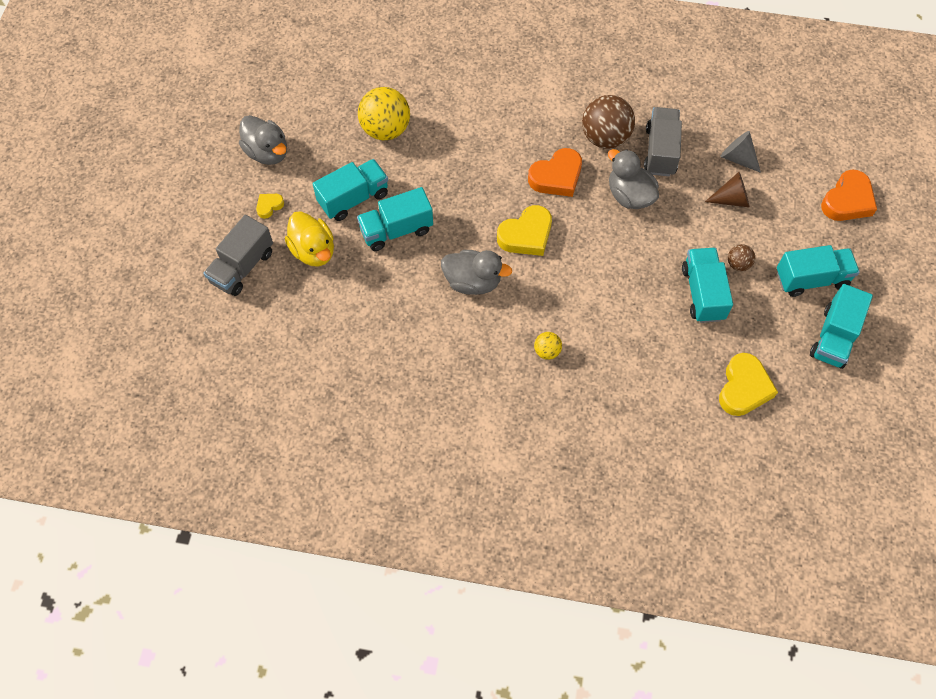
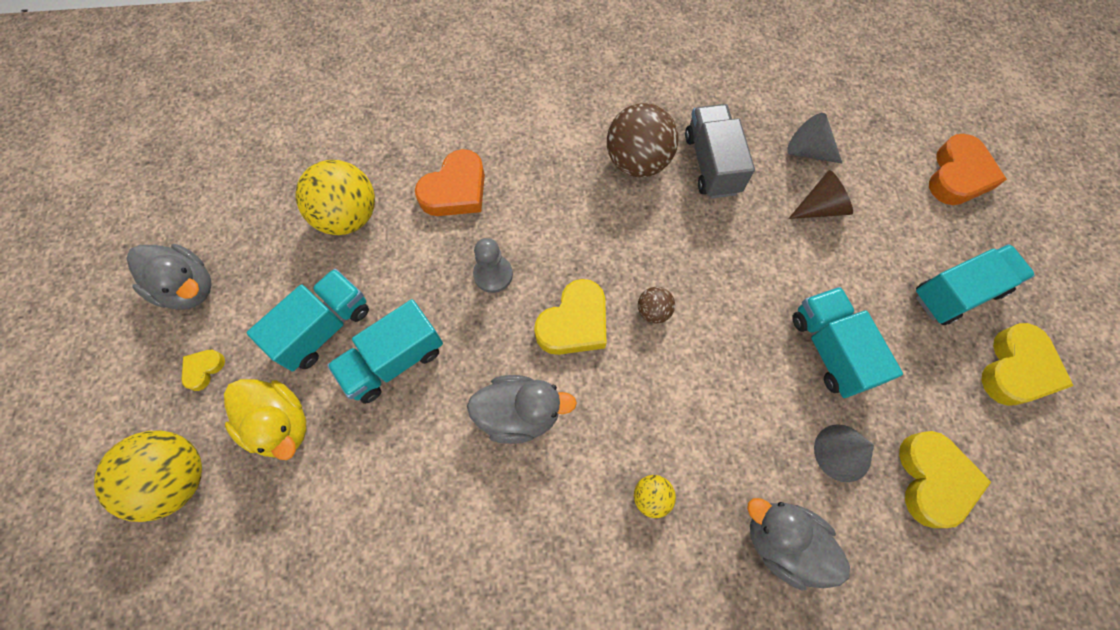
camera: 15 degrees left, 5 degrees up
(242, 267) = (177, 478): grey truck -> yellow ball
(478, 191) = (493, 274): none -> grey pawn
(556, 177) = (591, 229): orange heart -> orange heart (455, 190)
(629, 196) = (692, 233): grey duck -> grey duck (782, 542)
(687, 357) = (842, 452): none -> grey cone
(738, 264) = (859, 295): brown ball -> brown ball (653, 311)
(833, 337) = (1016, 369): turquoise truck -> yellow heart

